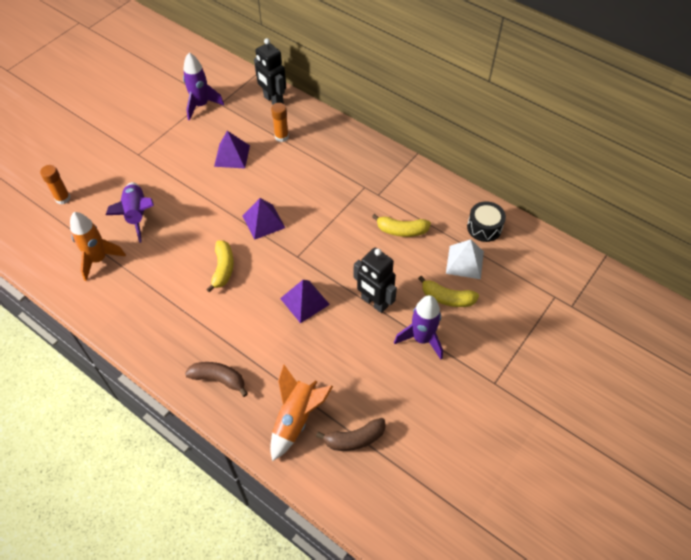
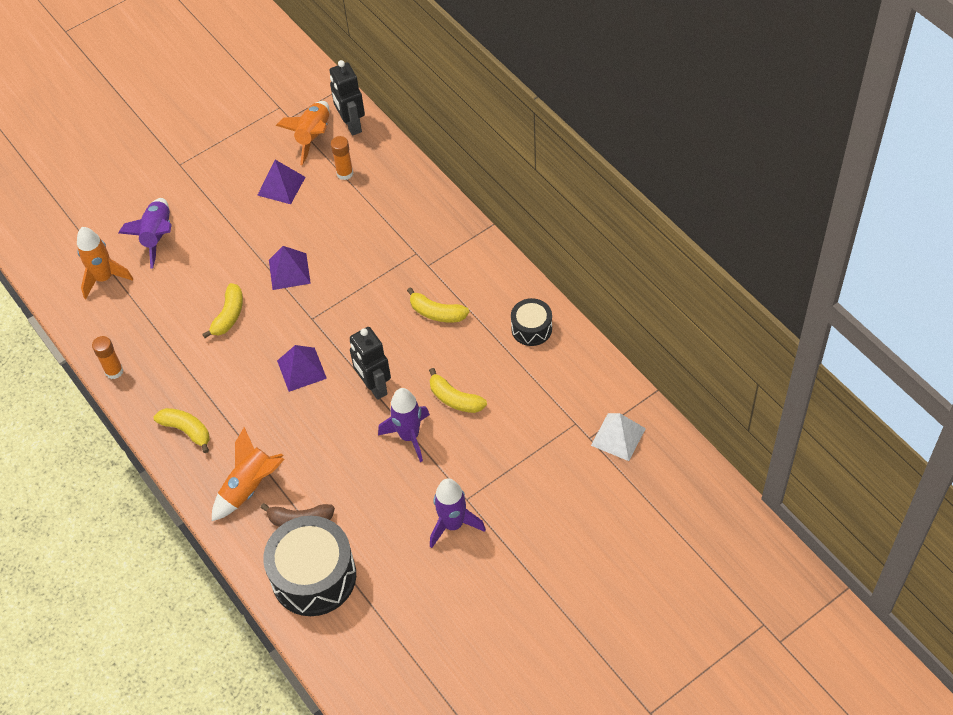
camera: 20 degrees right, 0 degrees up
(63, 198) = (86, 201): orange glue stick -> orange glue stick (114, 371)
(201, 105) = (267, 116): purple rocket -> purple rocket (453, 524)
(219, 379) = (187, 430): brown banana -> yellow banana
(245, 114) = (313, 136): none -> orange rocket
(388, 491) = (314, 576): none -> black drum
(465, 262) = (492, 363): white pyramid -> white pyramid (618, 436)

